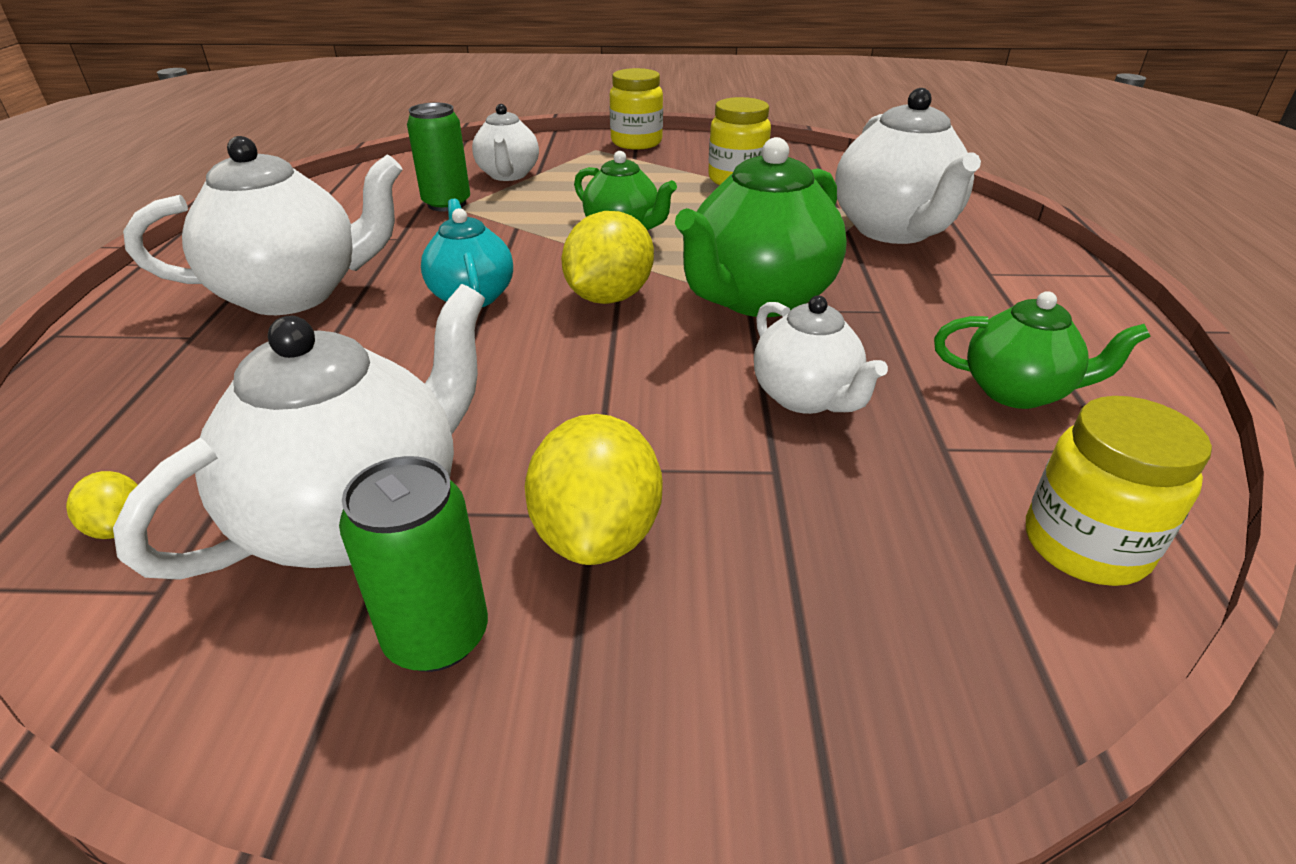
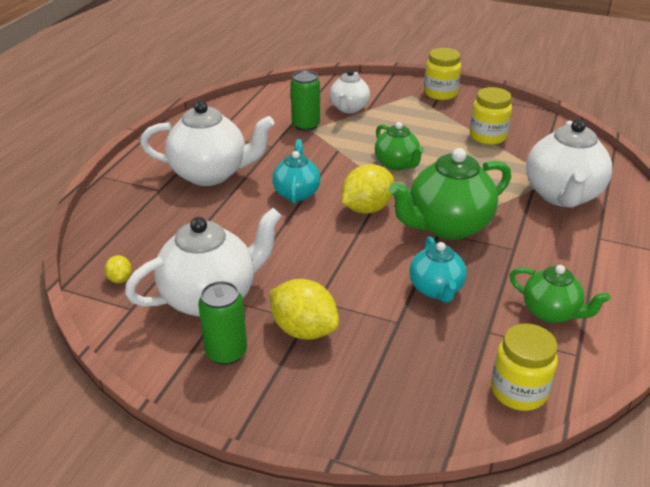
camera: 20 degrees right, 0 degrees up
(597, 534) = (304, 330): yellow lemon -> yellow lemon turned 75 degrees counterclockwise
(805, 397) = (436, 289): white teapot -> turquoise teapot

